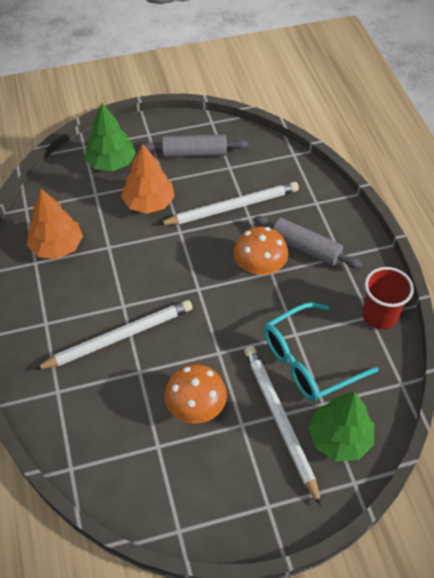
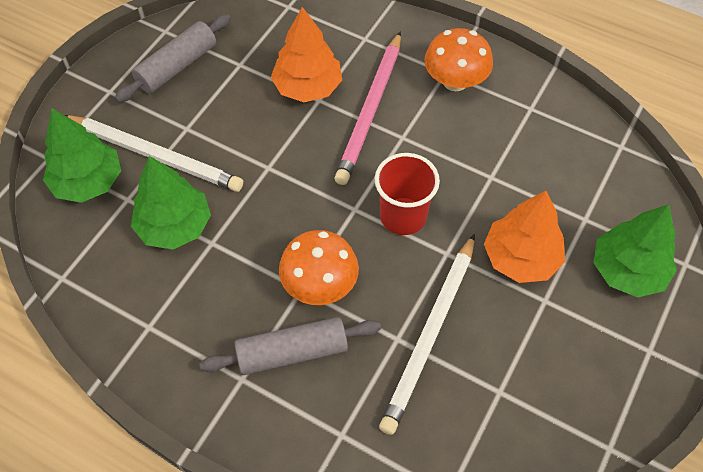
camera: 135 degrees right, 5 degrees up
(57, 246) = (535, 137): orange tree -> orange tree (307, 87)
(119, 337) = (371, 110): white pencil -> pink pencil
(194, 153) = (563, 373): grey rolling pin -> grey rolling pin (177, 66)
(196, 407) = (239, 111): orange mushroom -> orange mushroom (455, 81)
(308, 361) = (174, 226): turquoise glasses -> green tree
(379, 315) = (138, 336): red cup -> red cup (403, 216)

